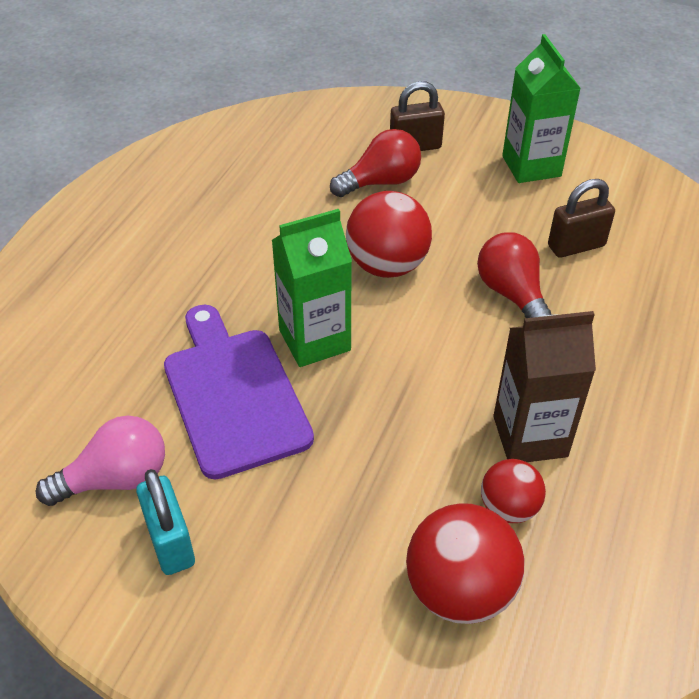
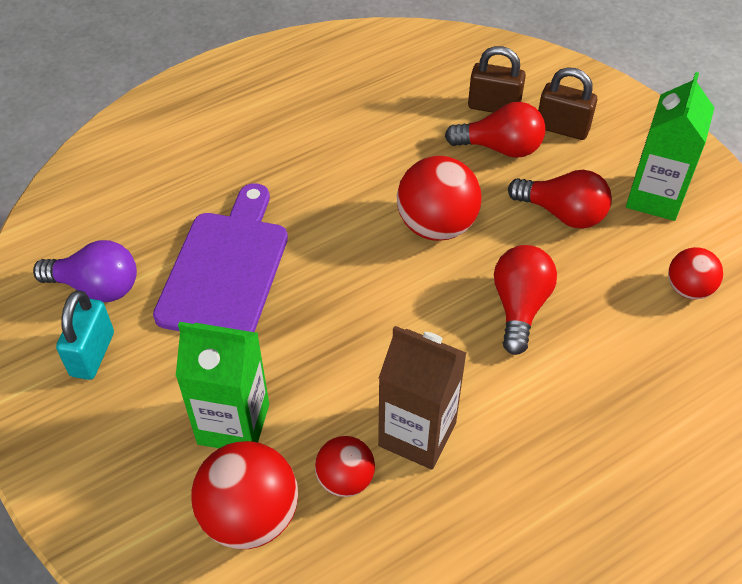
camera: 35 degrees right, 5 degrees up
(116, 479) = (96, 287): pink light bulb -> purple light bulb
(314, 340) = (322, 258): green carton -> green carton (233, 424)
(476, 209) = (562, 213): none -> red light bulb
(576, 246) = (622, 293): brown padlock -> brown padlock (494, 106)
(616, 220) = (688, 289): none -> red ball

